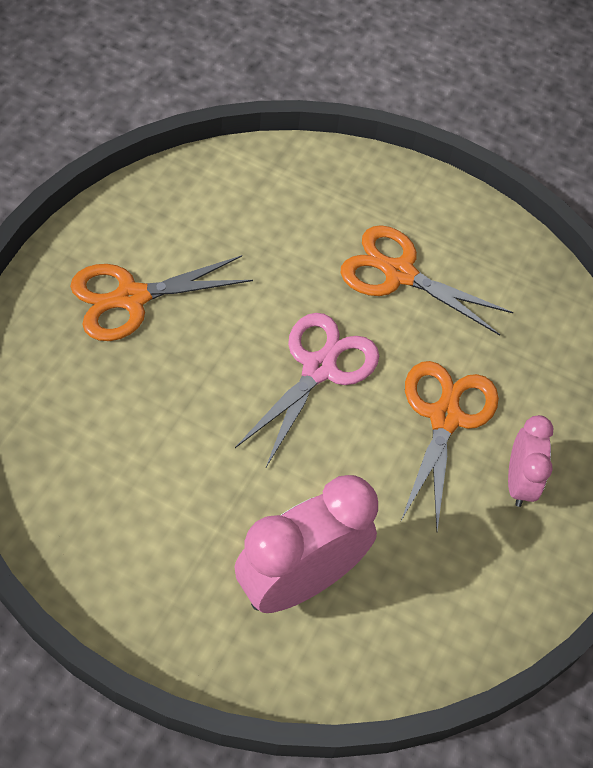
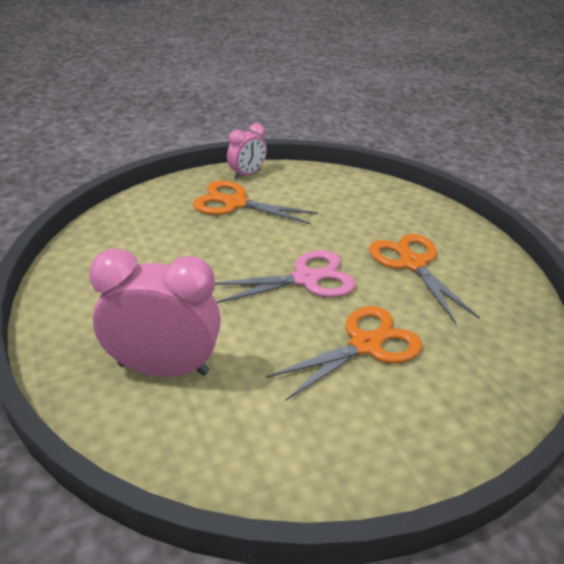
camera: 45 degrees right, 20 degrees down
(518, 482) = (384, 411): pink clock -> pink clock (247, 174)

